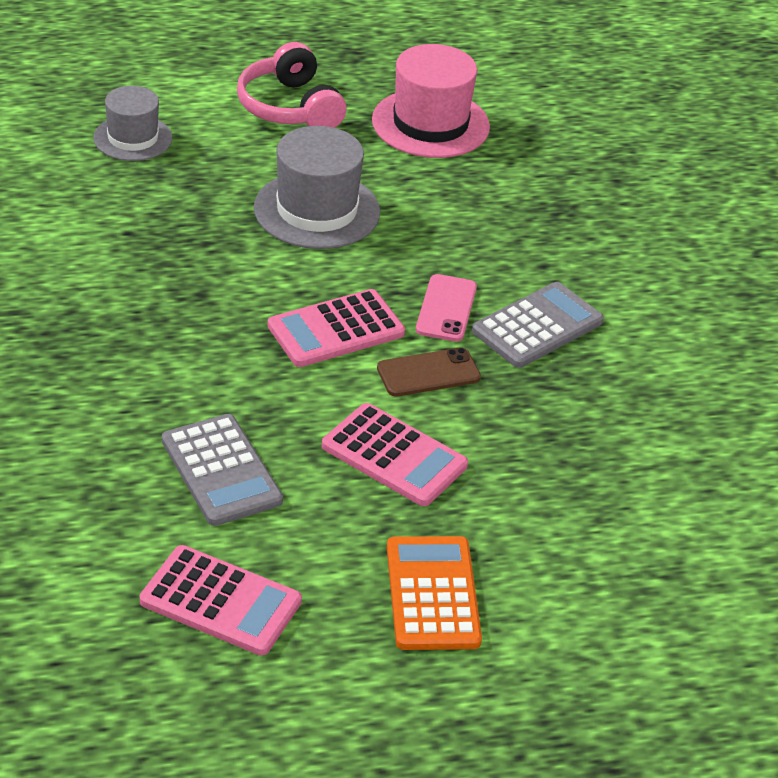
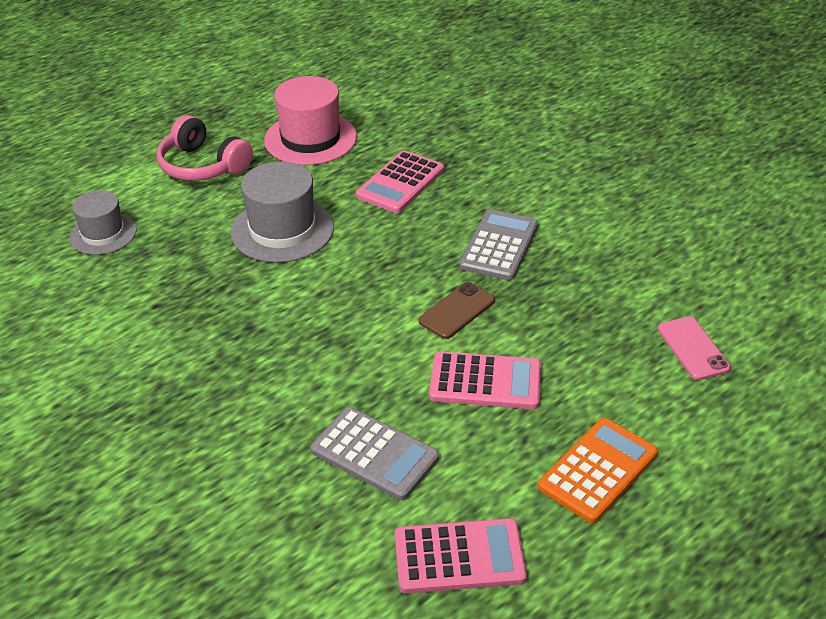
camera: 25 degrees left, 0 degrees up
(336, 330) = (368, 309): pink calculator -> pink calculator (400, 183)
(432, 594) = (598, 470): orange calculator -> orange calculator turned 75 degrees clockwise
(446, 308) = (429, 260): pink phone -> pink phone (693, 348)

